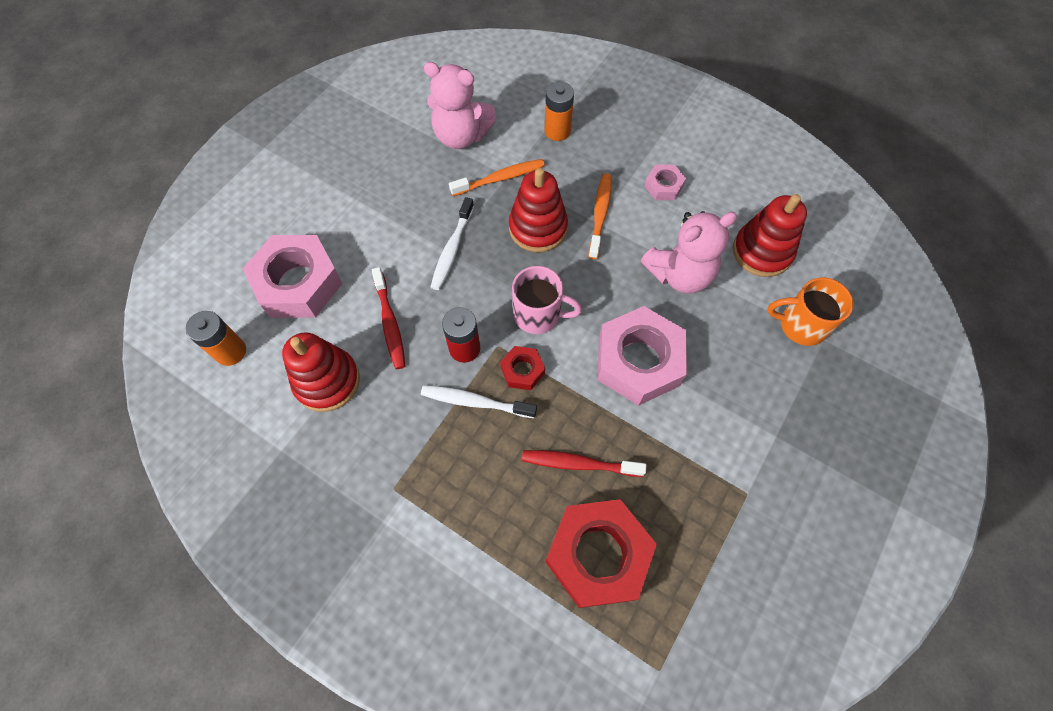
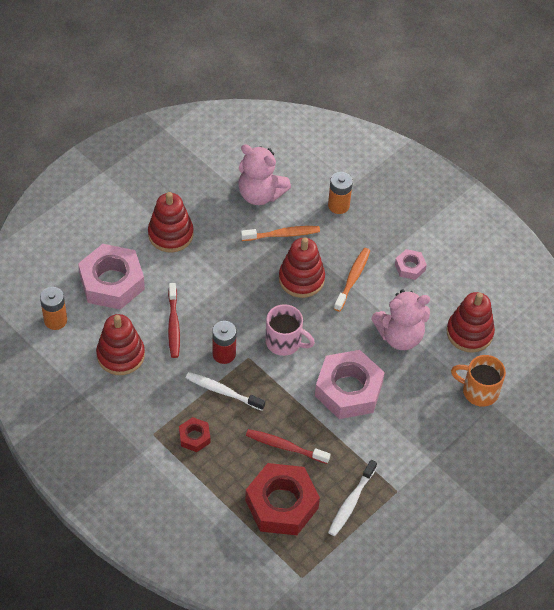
camera: 10 degrees right, 10 degrees down
(362, 206) = (170, 234): none -> red stacking toy
(452, 249) = (231, 281): white toothbrush -> white toothbrush (351, 502)
(522, 370) = (262, 378): red nut -> red nut (194, 437)

